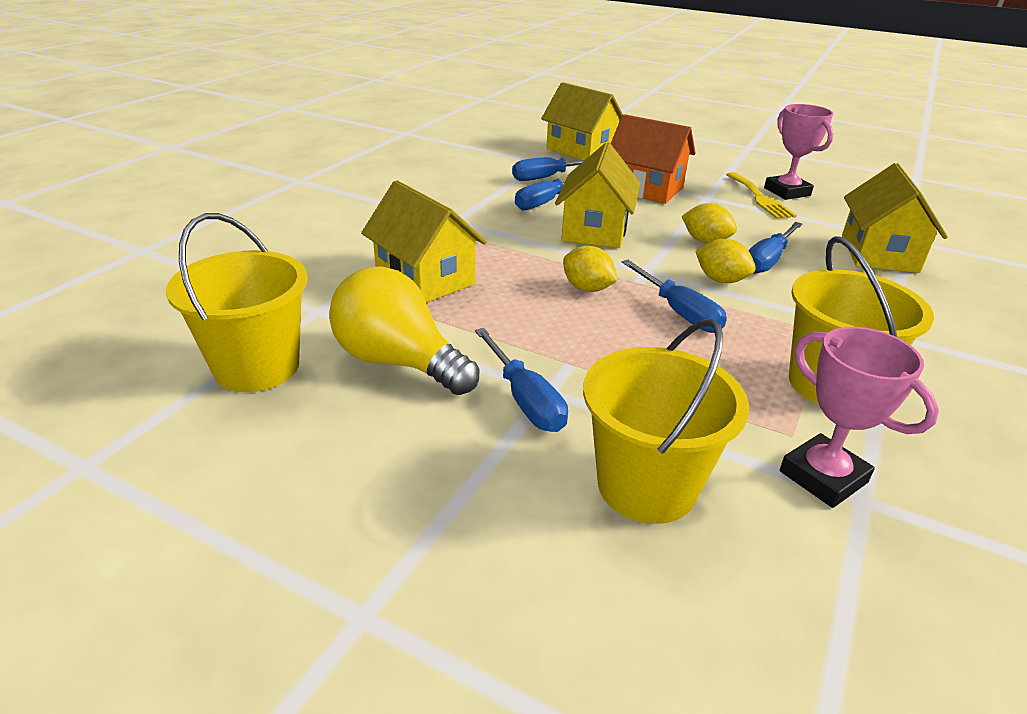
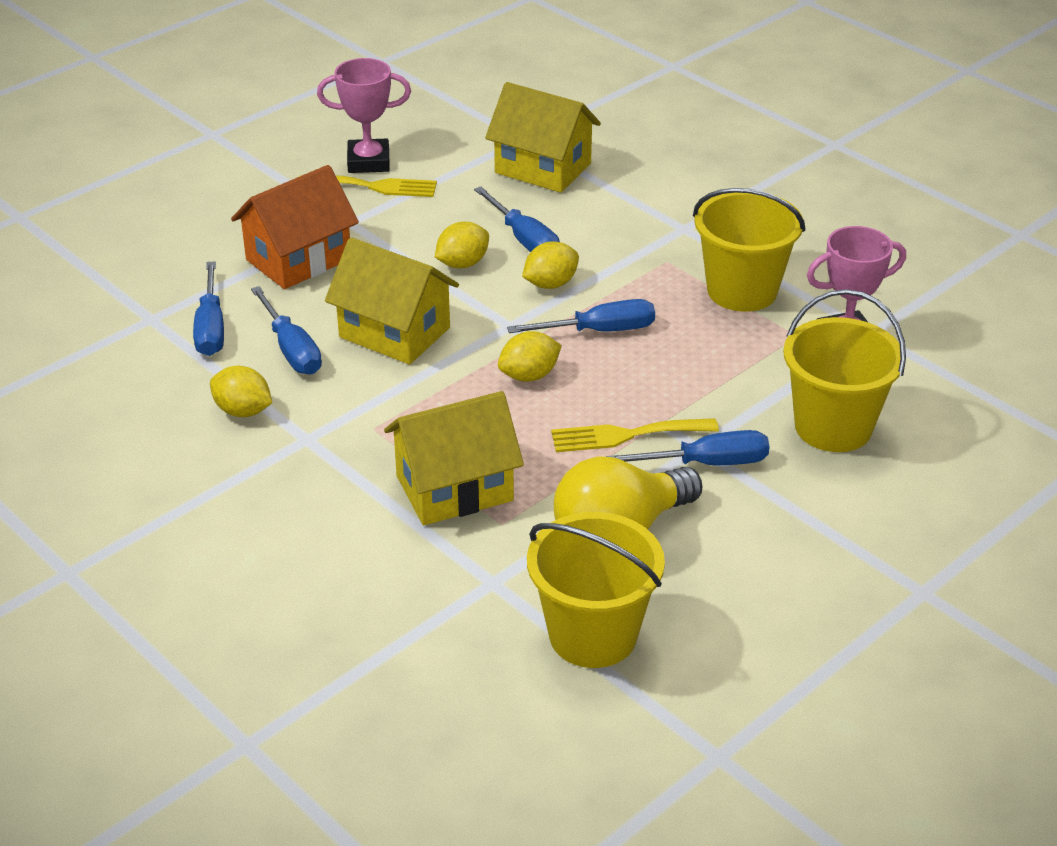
camera: 70 degrees left, 5 degrees up
(470, 198) = (243, 411): none -> yellow lemon
(539, 346) = (626, 435): none -> yellow fork
(580, 150) = (128, 273): yellow house -> none

